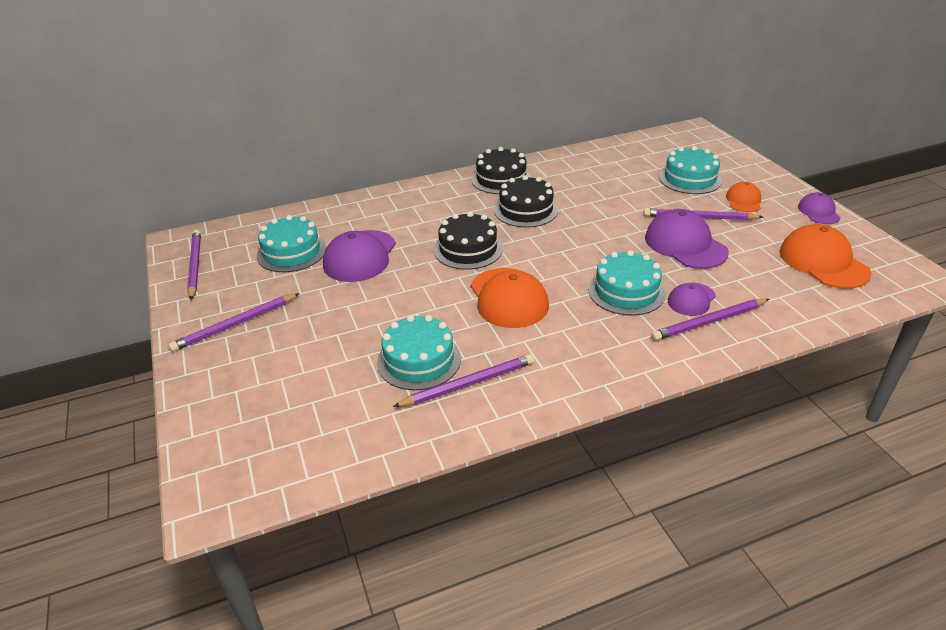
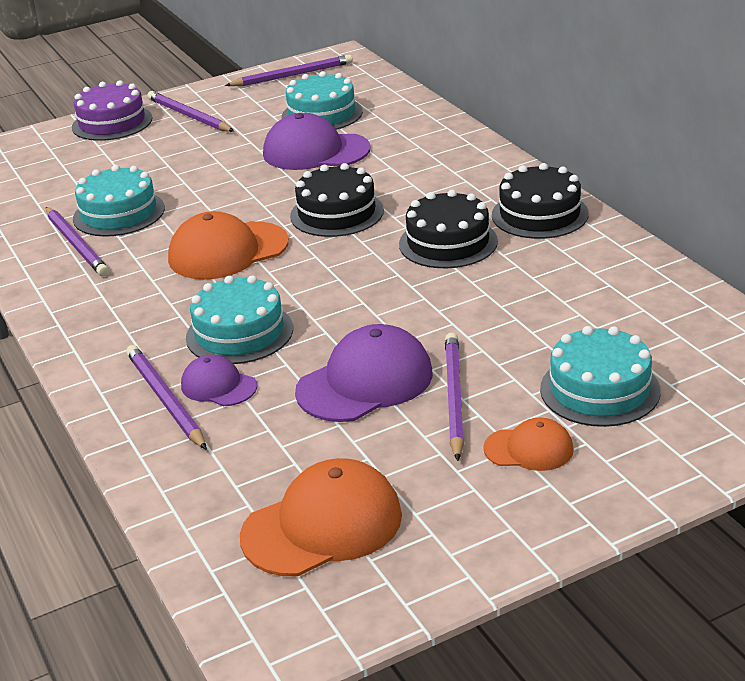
camera: 85 degrees right, 5 degrees down
(209, 377) = (112, 123): none -> purple cake
(818, 212) = (505, 541): purple cap -> none

